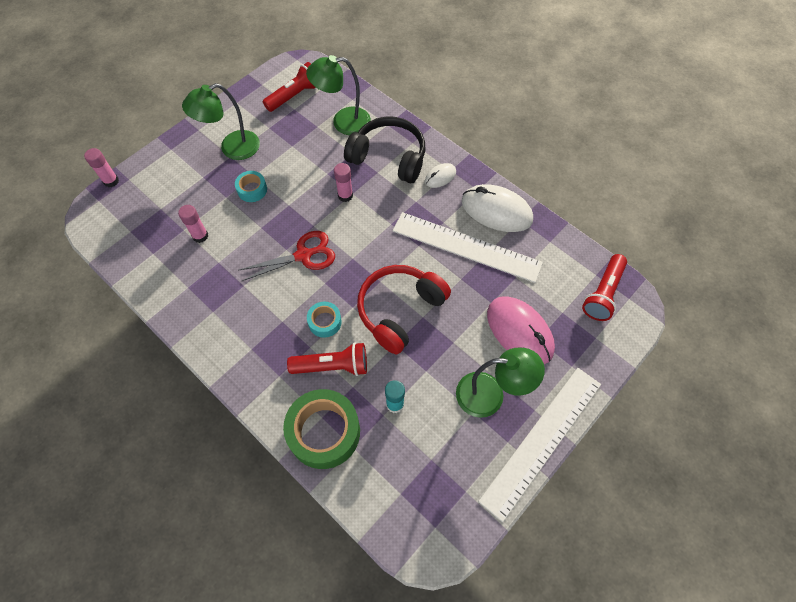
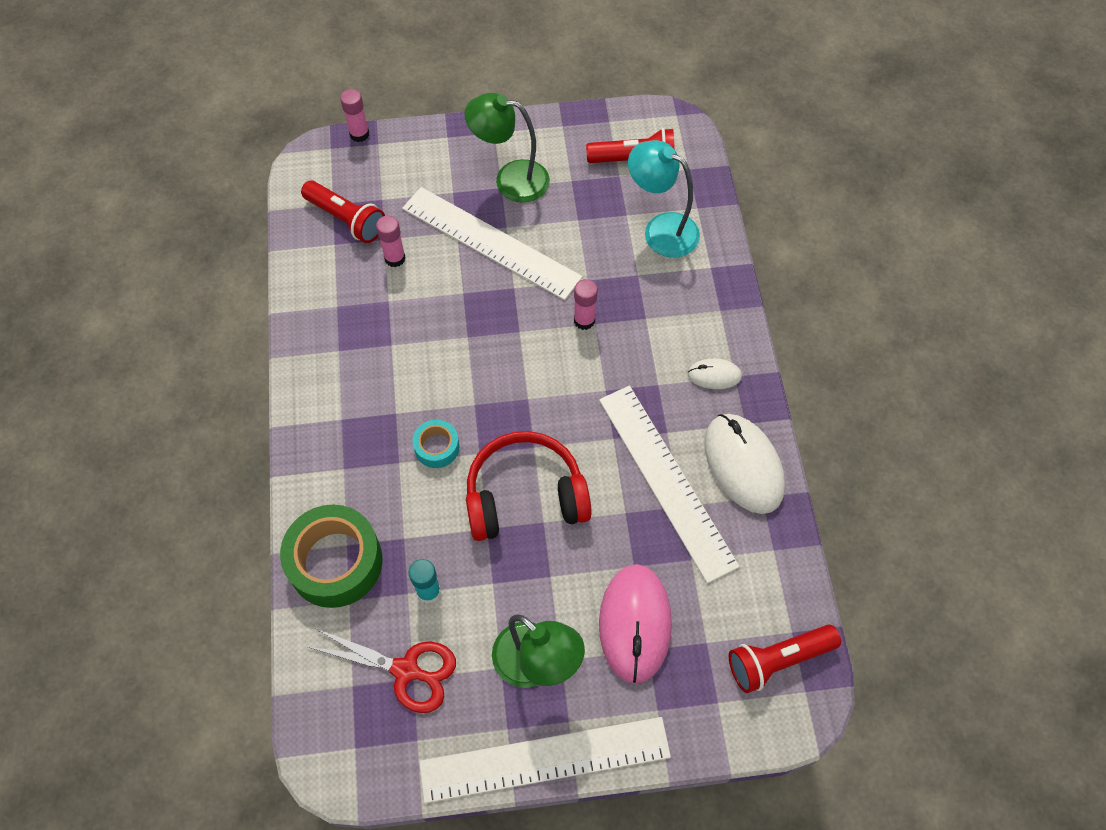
camera: 40 degrees right, 0 degrees up
(252, 190) = (490, 243): turquoise tape -> white ruler
(303, 255) = (479, 357): red scissors -> red scissors (406, 670)
(333, 366) = (403, 500): red flashlight -> red flashlight (346, 219)
(343, 122) = (661, 229): green lamp -> turquoise lamp
(388, 157) = (674, 309): black headphones -> none

